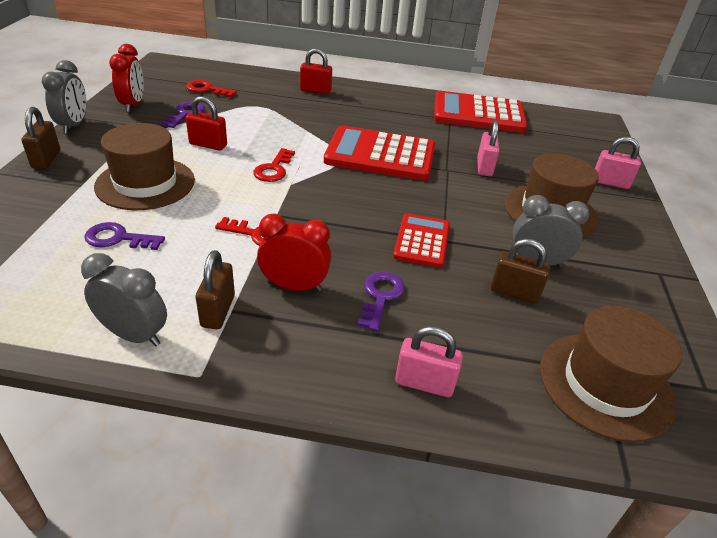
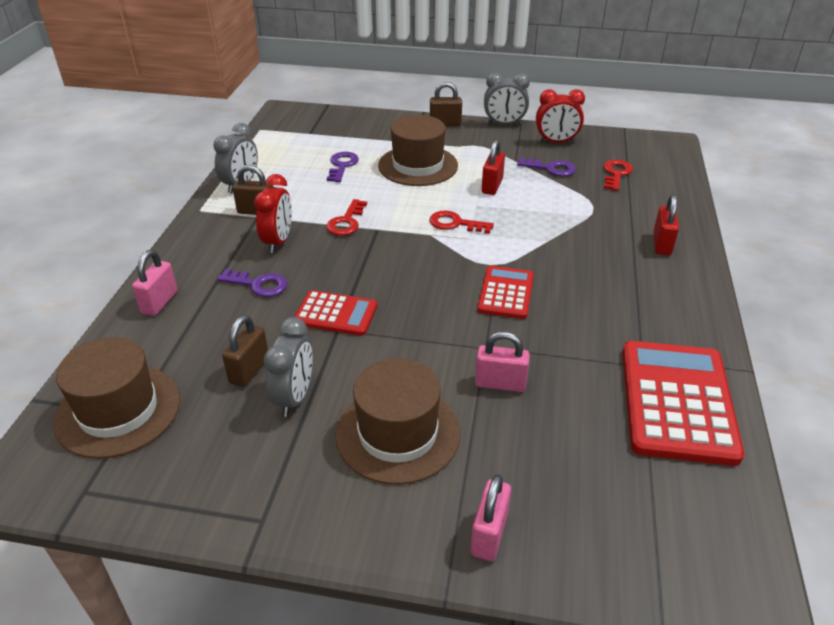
camera: 95 degrees right, 0 degrees up
(380, 155) = (505, 293): red calculator -> red calculator, size x0.57

